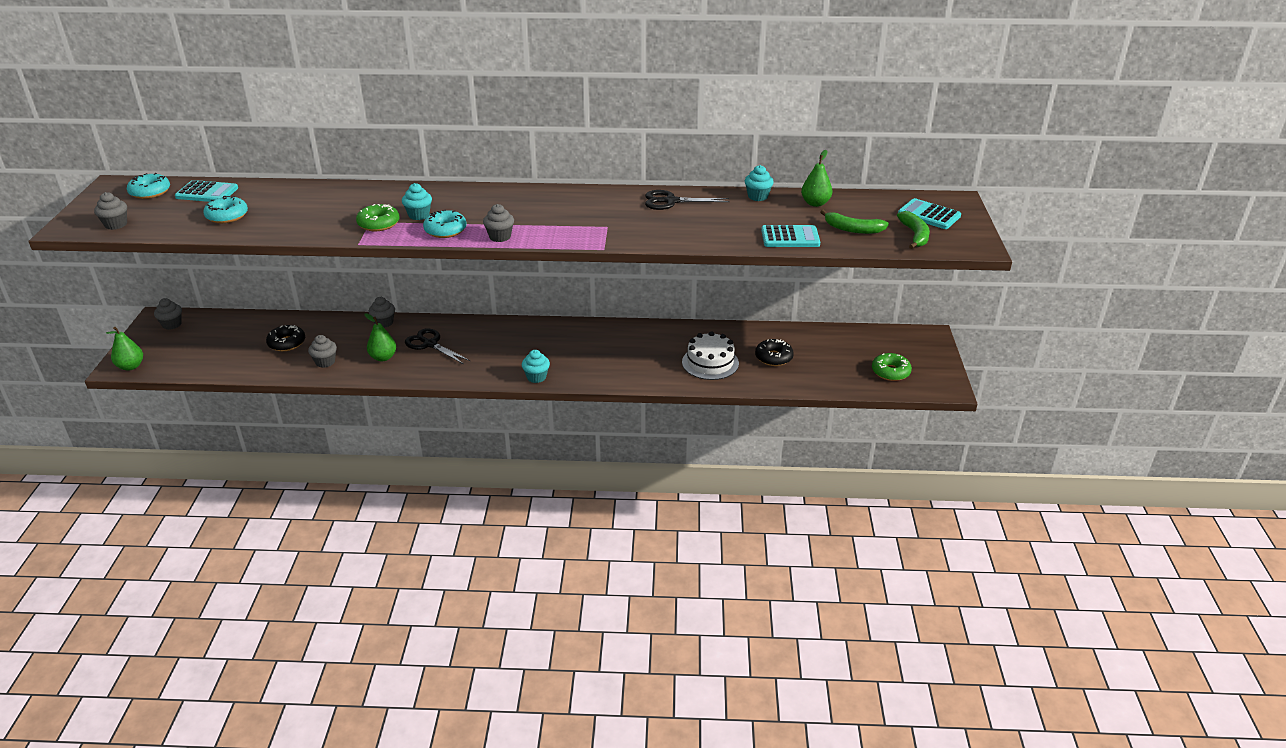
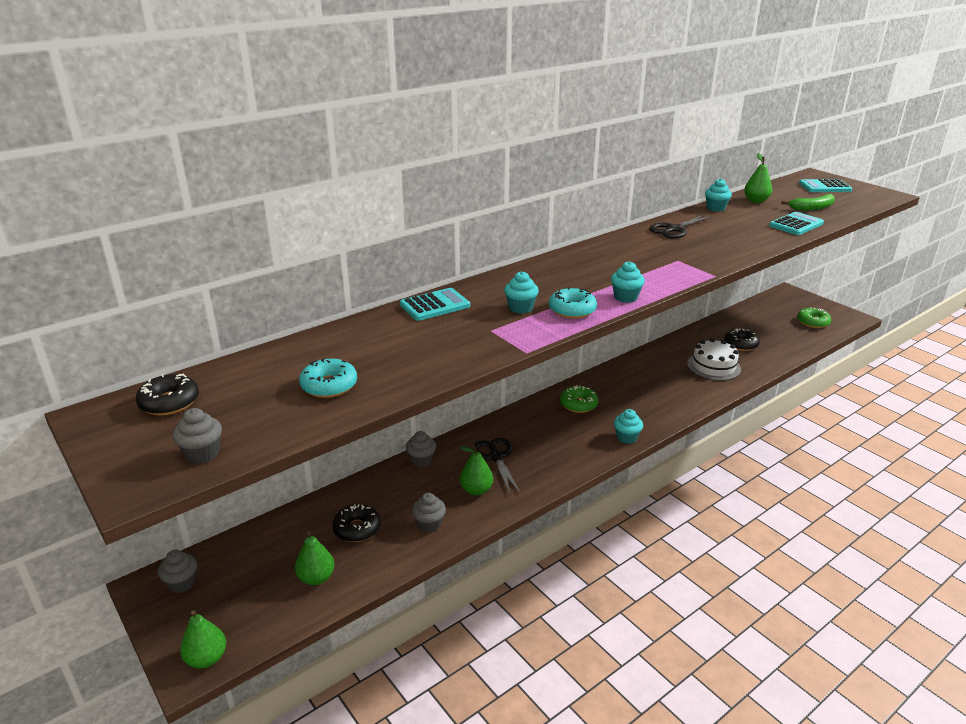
camera: 40 degrees left, 5 degrees down
(150, 192) = (169, 402): turquoise donut -> black donut
(207, 193) = (249, 374): turquoise calculator -> turquoise calculator (435, 305)
(228, 357) = (316, 578): none -> green pear
(378, 224) = (503, 328): green donut -> green donut (578, 404)
(430, 344) = (496, 457): black scissors -> black scissors turned 75 degrees clockwise
(500, 237) = (625, 297): grey cupcake -> turquoise cupcake
(915, 235) = (848, 200): green banana -> none

